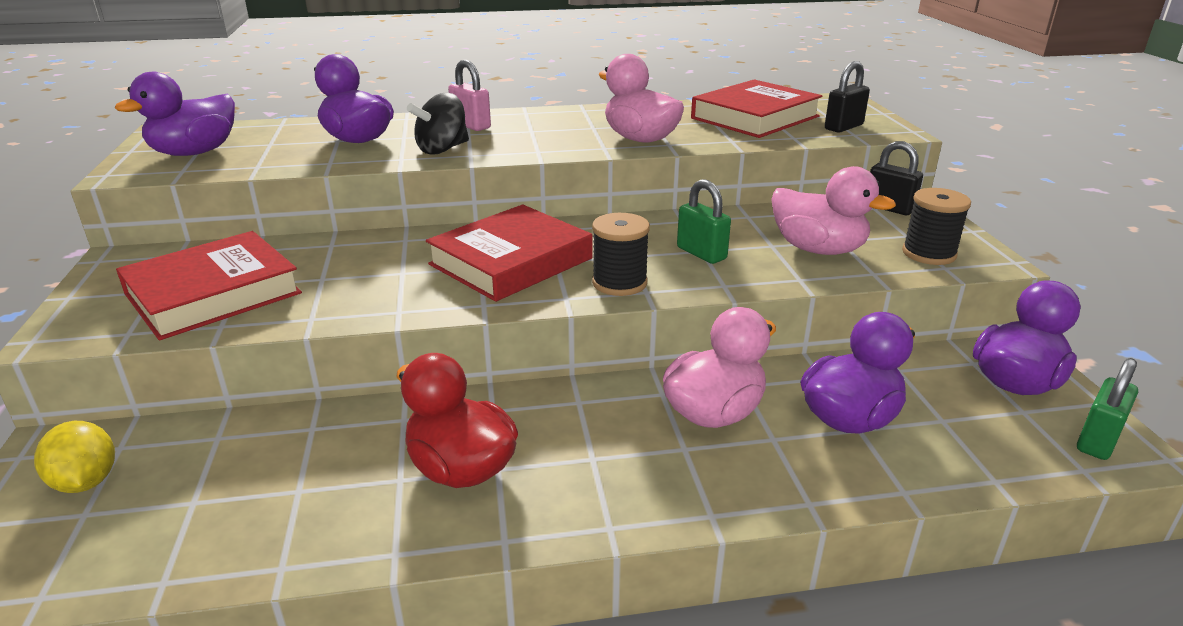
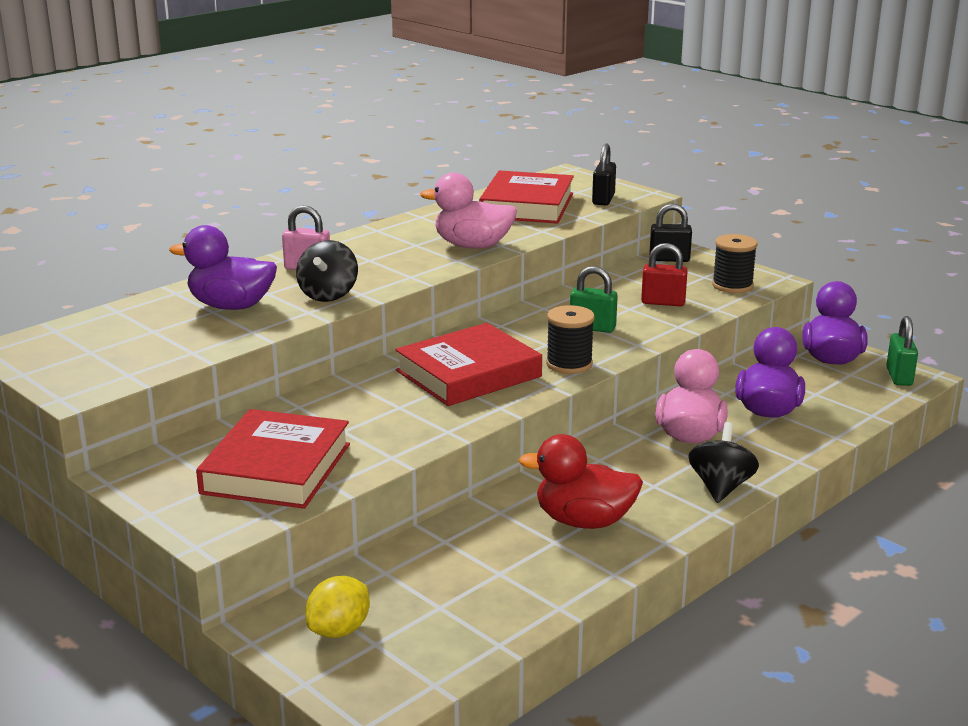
camera: 35 degrees left, 5 degrees down
(86, 482) = (339, 630): yellow lemon -> yellow lemon turned 75 degrees counterclockwise
(195, 153) = (99, 357): purple duck -> none
(511, 261) = (468, 374): red book -> red book turned 45 degrees clockwise
(665, 496) = (721, 487): none -> black spinning top
(818, 249) = (663, 302): pink duck -> red padlock

